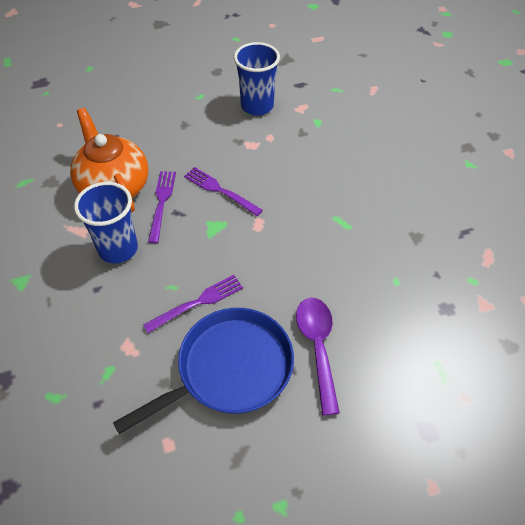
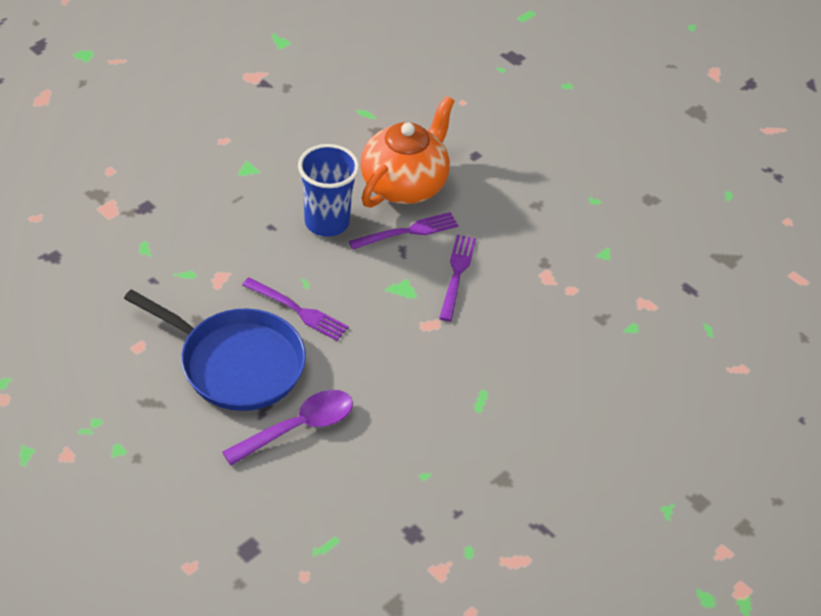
camera: 60 degrees right, 5 degrees down
(257, 106) = (616, 259): blue cup -> none

